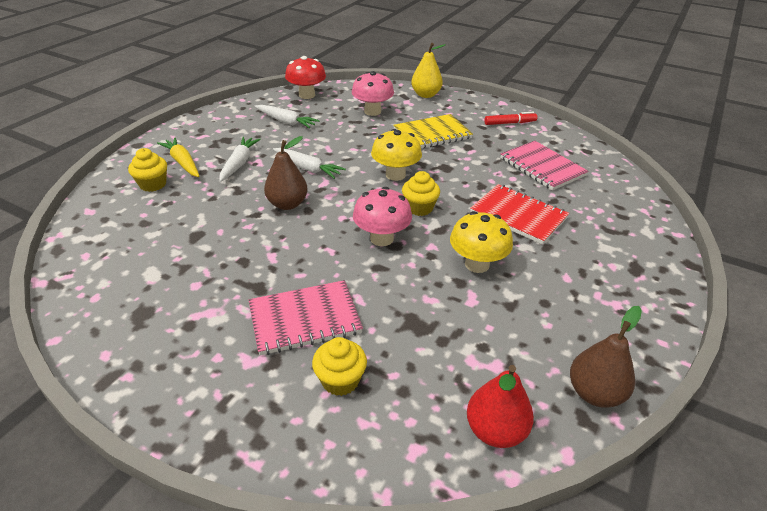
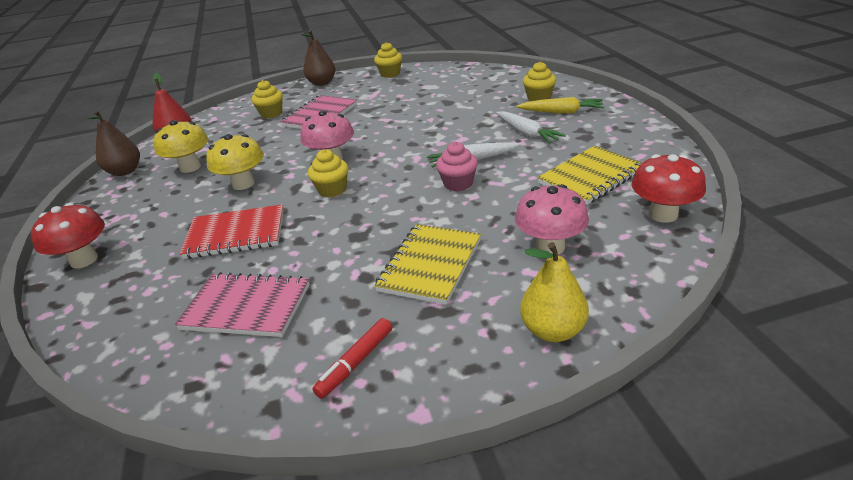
camera: 140 degrees right, 5 degrees down
(114, 345) = (390, 74): none -> yellow cupcake
(286, 122) = (591, 177): white carrot -> yellow notebook
(287, 204) = (432, 138): brown pear -> brown pear (322, 83)
(346, 160) = (458, 184): none -> pink cupcake
(395, 175) = (393, 200): yellow mushroom -> yellow mushroom (190, 167)
(649, 267) = (84, 260): none -> red mushroom

